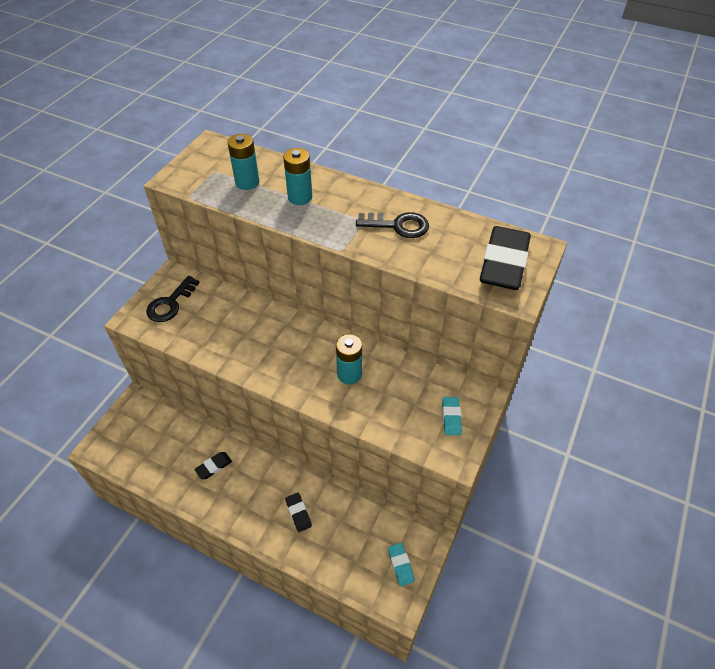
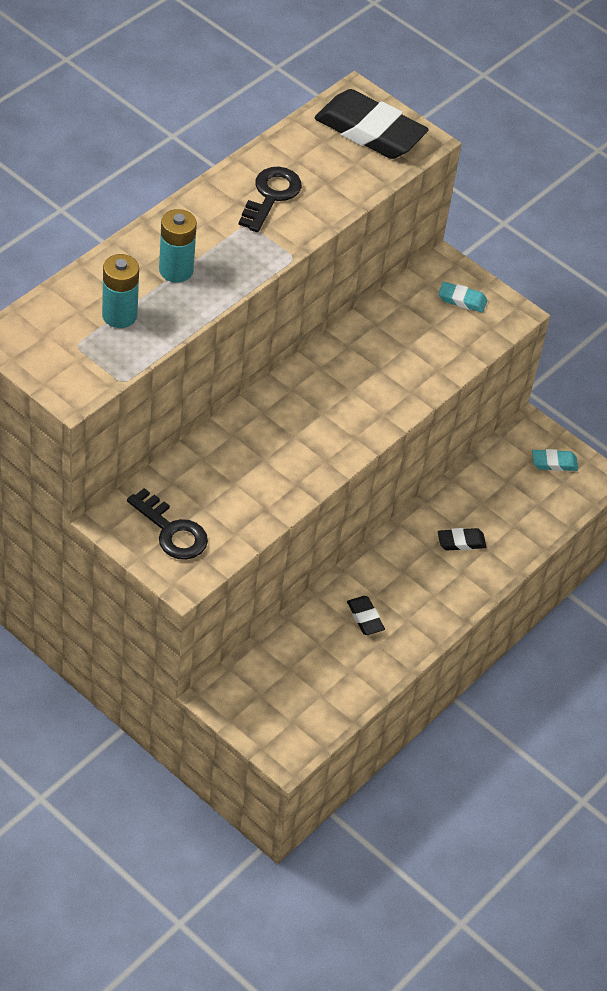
camera: 80 degrees left, 0 degrees up
(349, 374) = (369, 371): turquoise battery -> none

